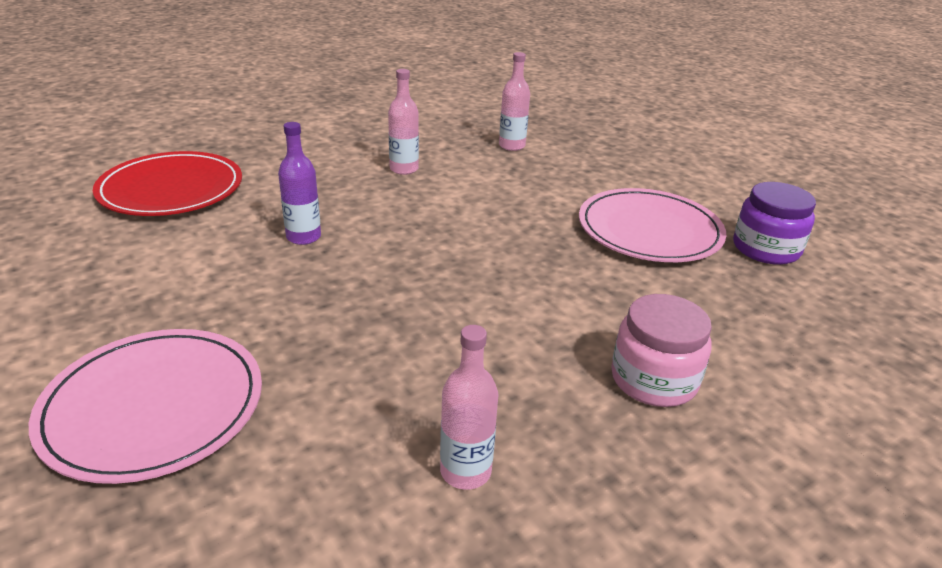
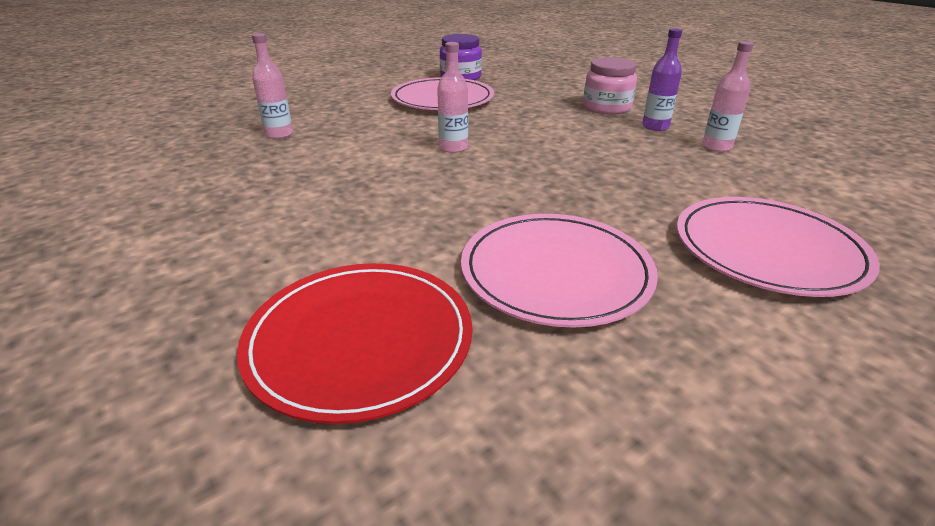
camera: 90 degrees left, 0 degrees up
(197, 264) = (555, 272): none -> pink plate
(303, 237) = (481, 218): purple bottle -> purple bottle (655, 127)
(404, 169) = (323, 180): pink bottle -> pink bottle (453, 148)

